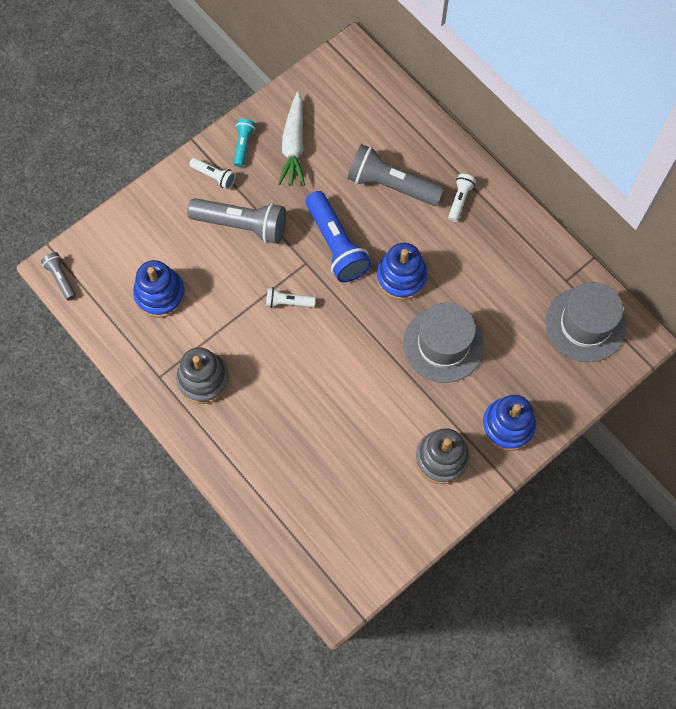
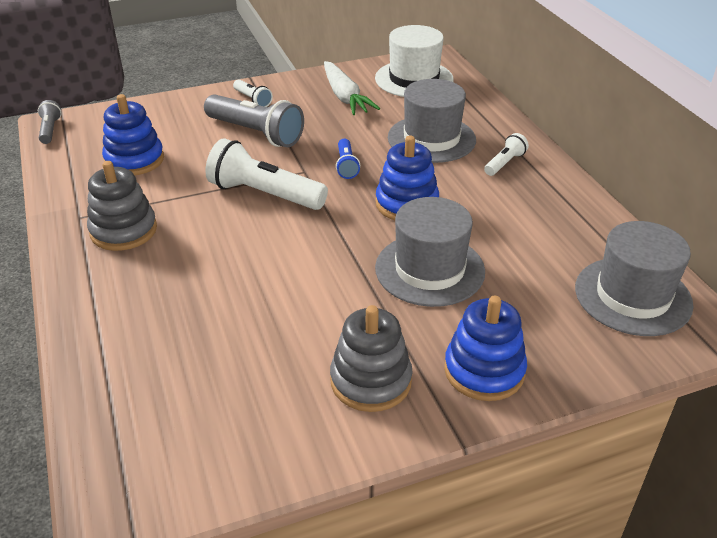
camera: 20 degrees right, 30 degrees down
(243, 145) = (295, 88): turquoise flashlight -> none
(288, 302) = (264, 194): white flashlight -> white flashlight, size x1.99
(294, 145) = (345, 97): white carrot -> white carrot turned 45 degrees counterclockwise
(336, 245) = (346, 166): blue flashlight -> blue flashlight, size x0.50
(344, 96) = (414, 79): none -> white hat
(391, 185) = (431, 139): grey flashlight -> grey hat

